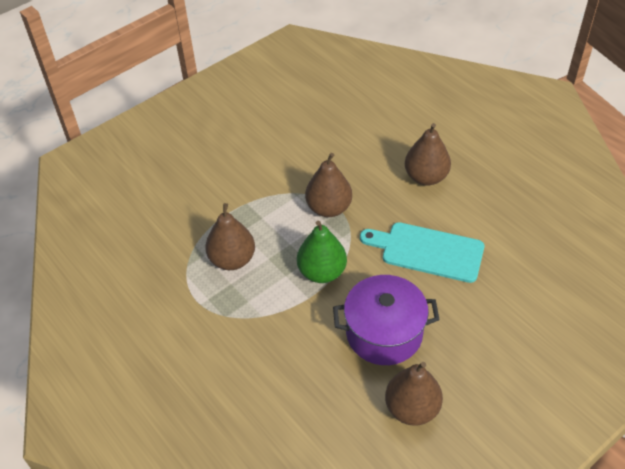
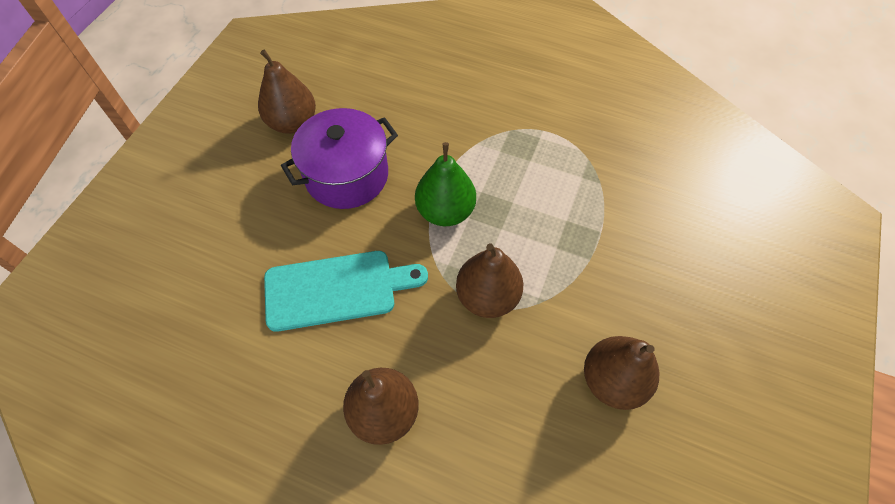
camera: 150 degrees right, 10 degrees up
(232, 259) = (549, 184): brown pear -> brown pear (612, 381)

